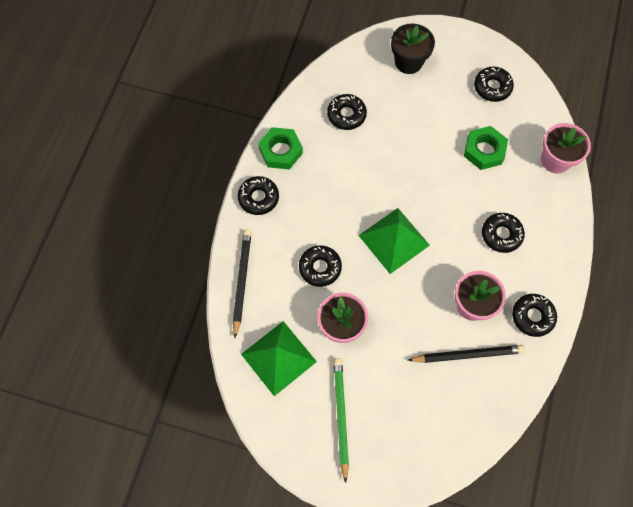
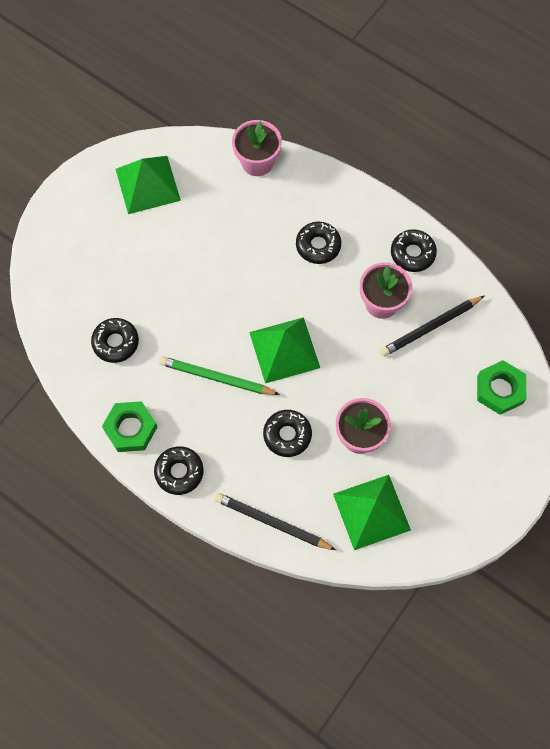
camera: 70 degrees left, 0 degrees up
(341, 416) = (452, 470): green pencil -> green pencil (216, 378)
(408, 62) = (78, 254): black flower pot -> none
(467, 354) = (430, 327): black pencil -> black pencil turned 135 degrees counterclockwise
(484, 150) = (218, 223): green nut -> green nut (500, 390)
(492, 87) = (148, 184): black donut -> green pyramid

